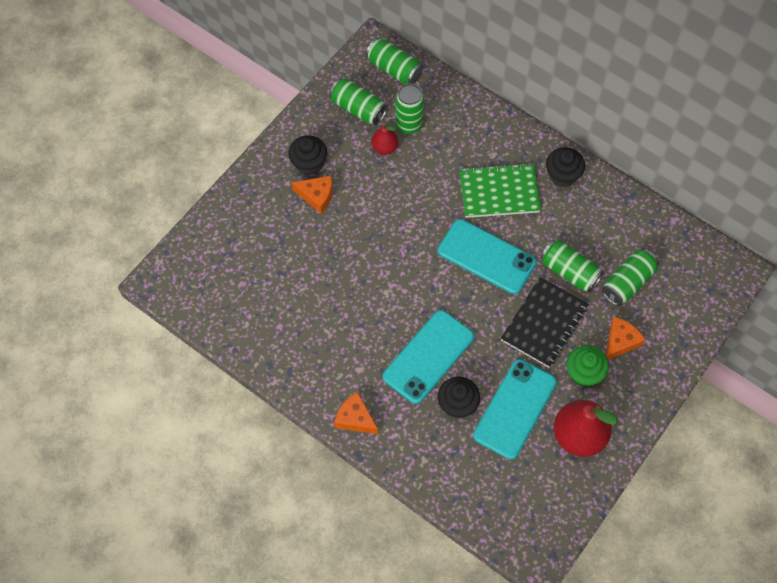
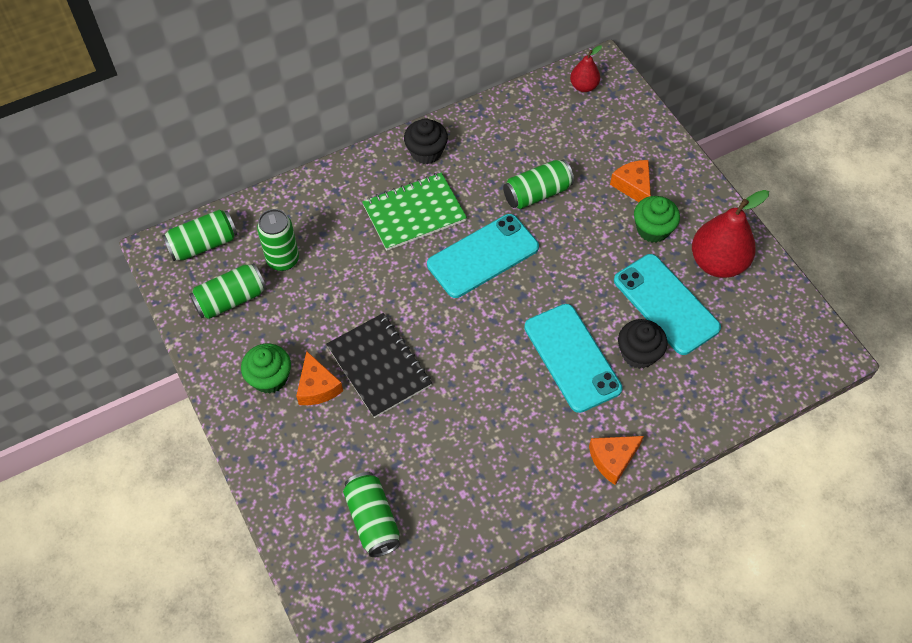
camera: 65 degrees left, 5 degrees down
(309, 163) = (270, 378): black cupcake -> green cupcake
(317, 196) = (317, 387): orange cheese -> orange cheese turned 120 degrees clockwise
(384, 148) = (297, 294): red pear -> red pear (583, 86)
(499, 192) = (414, 213): green notebook -> green notebook turned 45 degrees clockwise
(544, 323) = (583, 239): black notebook -> black notebook (379, 366)
(627, 283) = (573, 152): green can -> green can (372, 520)

